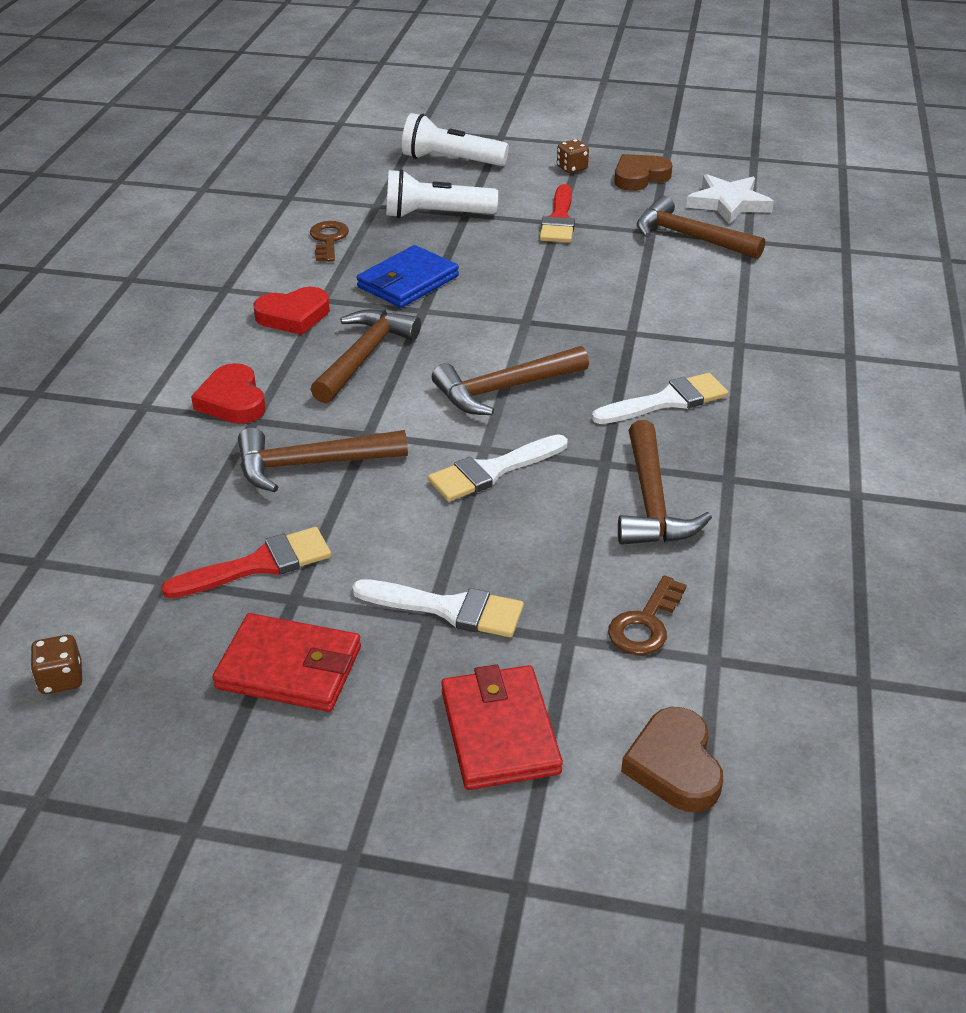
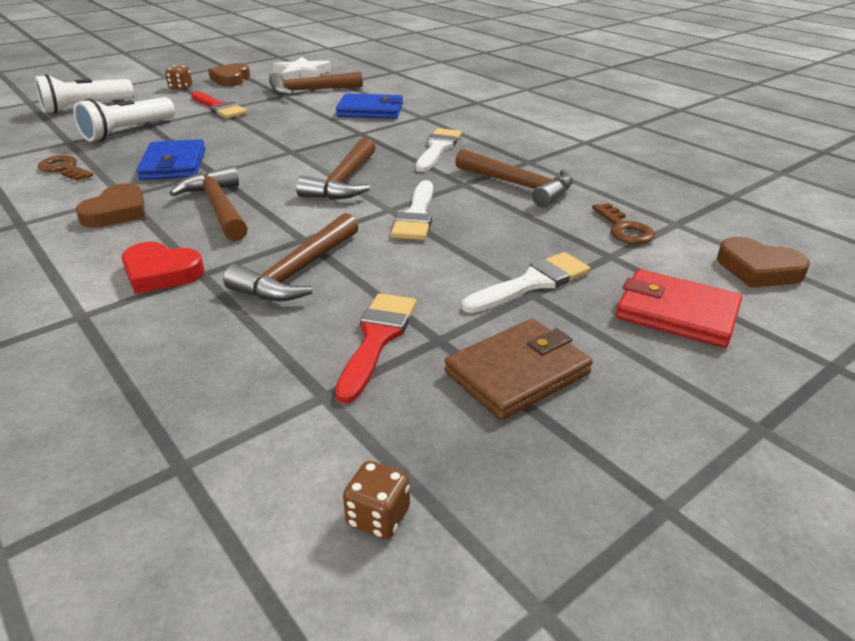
camera: 50 degrees left, 5 degrees down
(289, 668) = (517, 373): red wallet -> brown wallet
(293, 316) = (117, 212): red heart -> brown heart
(699, 304) = (370, 111): none -> blue wallet

